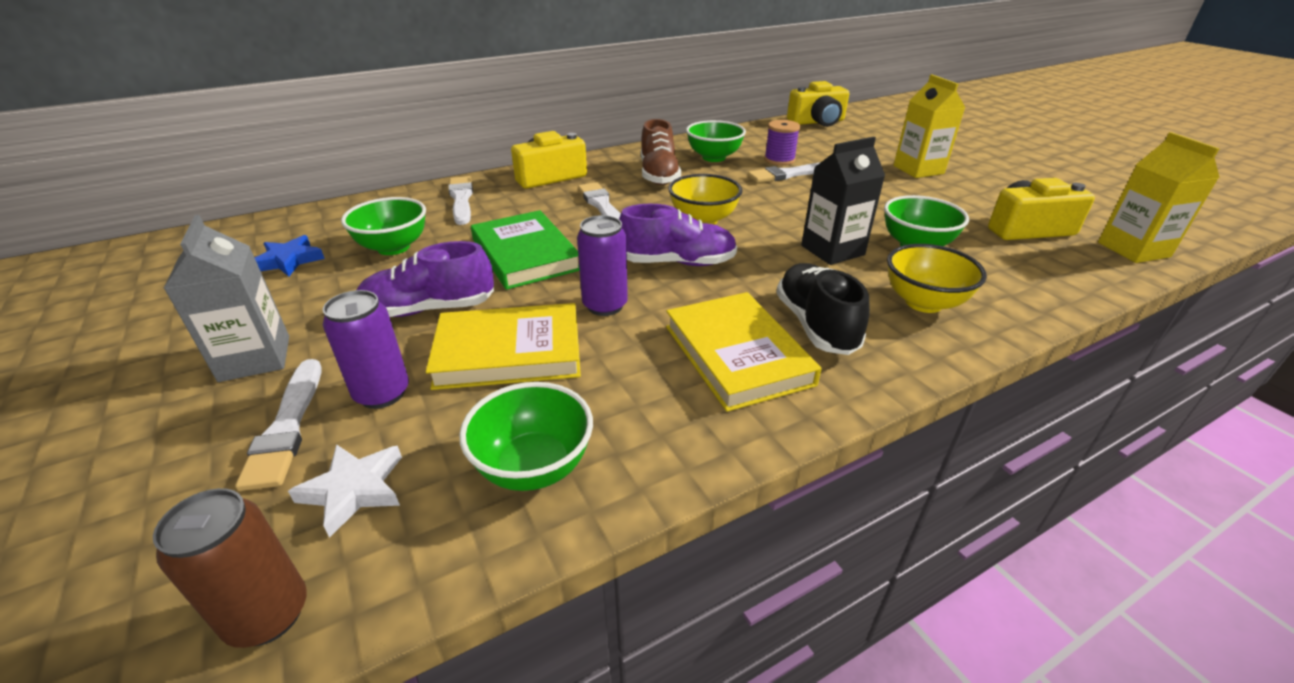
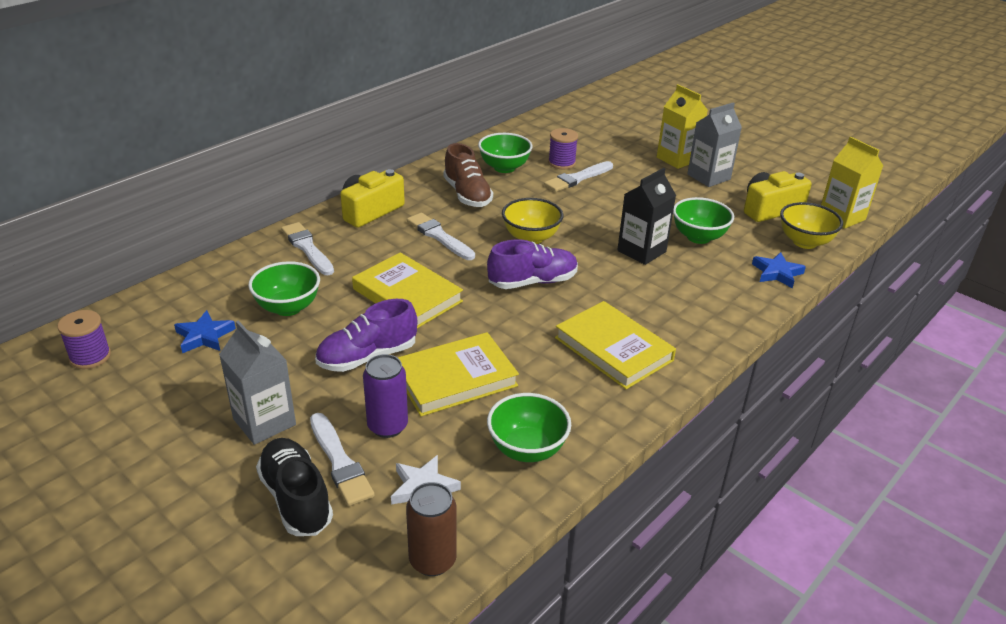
camera: 20 degrees left, 0 degrees up
(169, 261) = (90, 357): none -> purple spool
(525, 254) = (407, 295): green book -> yellow book
(605, 305) = (500, 329): purple can -> none
(815, 325) = (655, 316): black shoe -> black shoe (296, 499)
(817, 122) = (574, 112): yellow camera -> none
(923, 302) = (718, 286): yellow bowl -> yellow bowl (804, 242)
(952, 189) = (708, 177): none -> grey carton
(1017, 300) = (777, 273): none -> blue star

